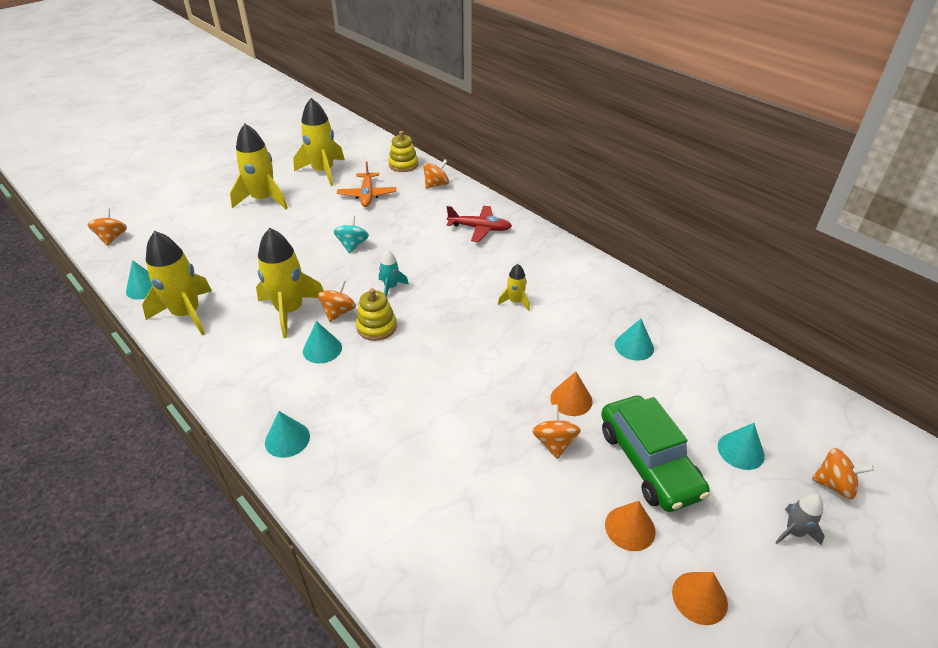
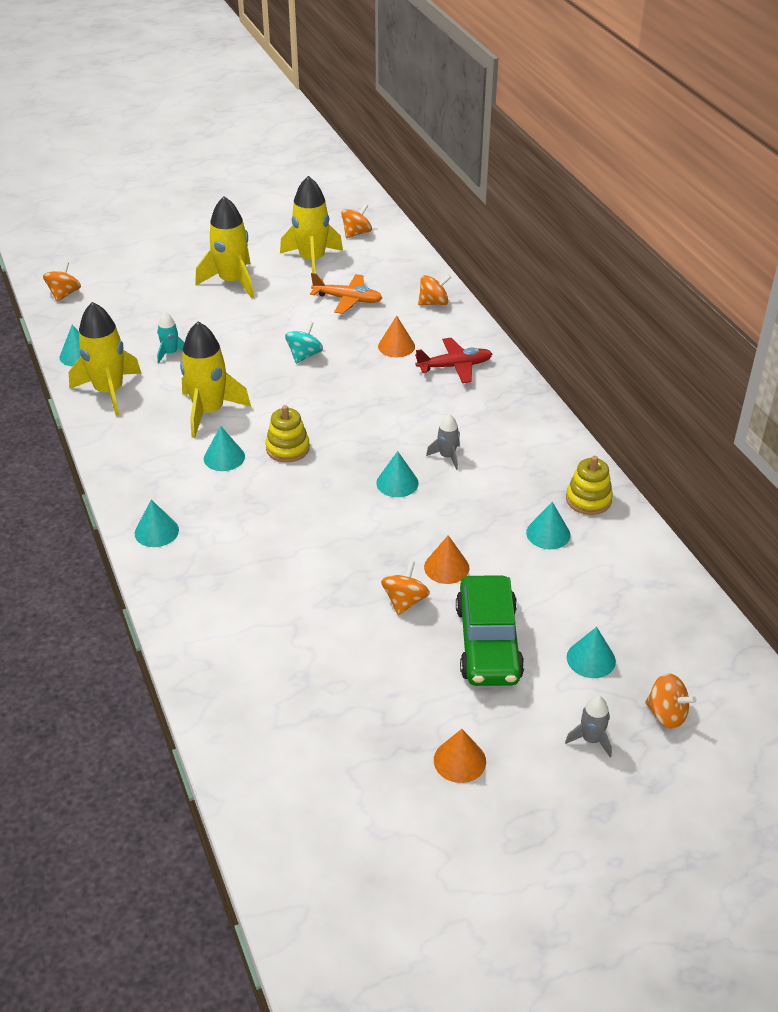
camera: 20 degrees right, 0 degrees up
(338, 312) = (256, 424): orange spinning top -> orange spinning top (356, 233)
(367, 195) = (348, 299): orange plane -> orange plane turned 90 degrees counterclockwise
(391, 287) = (322, 410): turquoise rocket -> turquoise rocket (170, 353)
(403, 165) = (408, 270): yellow stacking toy -> yellow stacking toy (588, 499)
(480, 228) = (455, 366): red plane -> red plane turned 45 degrees counterclockwise
(487, 334) = (397, 483): none -> turquoise cone
(515, 301) = (447, 456): yellow rocket -> grey rocket
(630, 528) = (432, 690): orange cone -> orange cone (396, 346)

